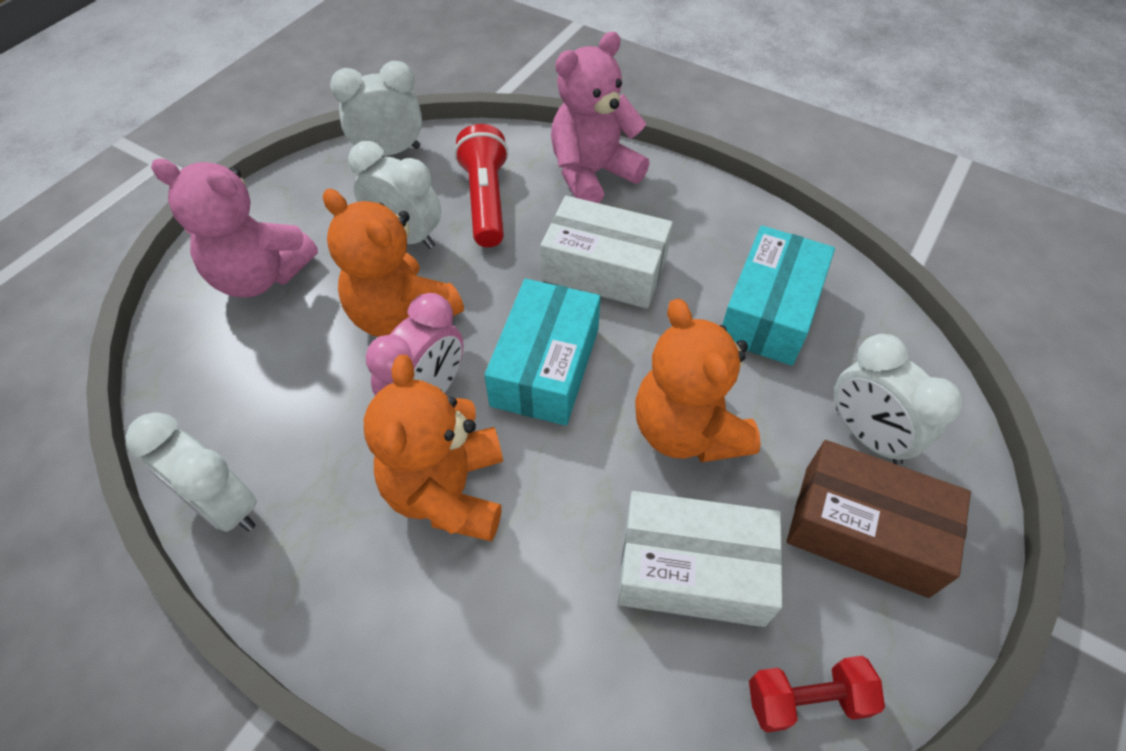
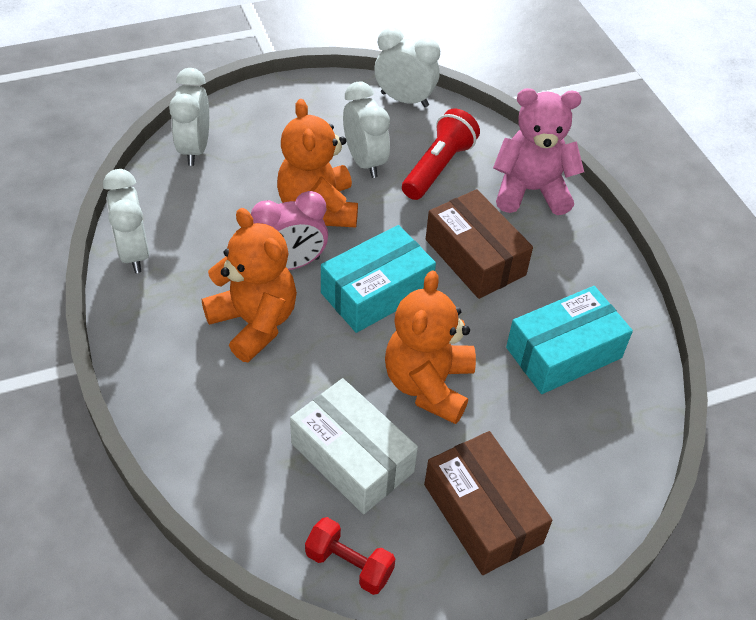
camera: 35 degrees right, 5 degrees down
(260, 276) = (257, 136): pink teddy bear -> none
(448, 491) = (254, 322): orange teddy bear -> orange teddy bear turned 105 degrees clockwise
(604, 269) = (475, 257): white box -> brown box
(867, 435) = (546, 467): white clock -> white clock (195, 149)

